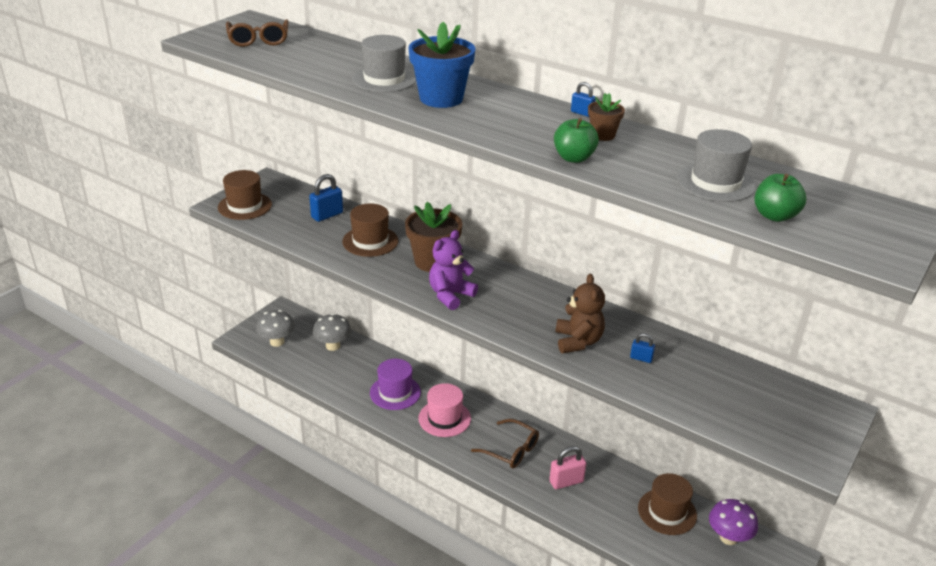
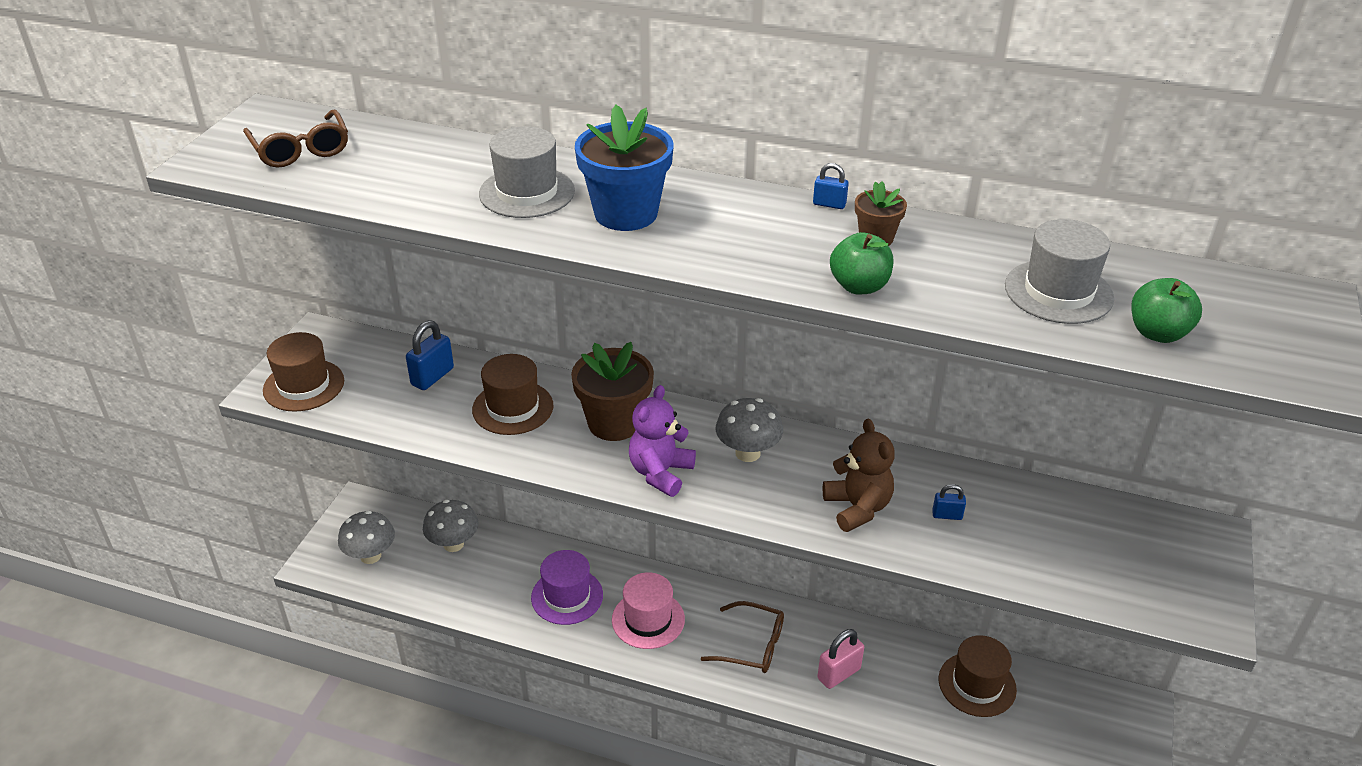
camera: 15 degrees left, 5 degrees up
(516, 295) = (747, 453): none -> grey mushroom
(728, 537) = (1061, 701): purple mushroom -> none

